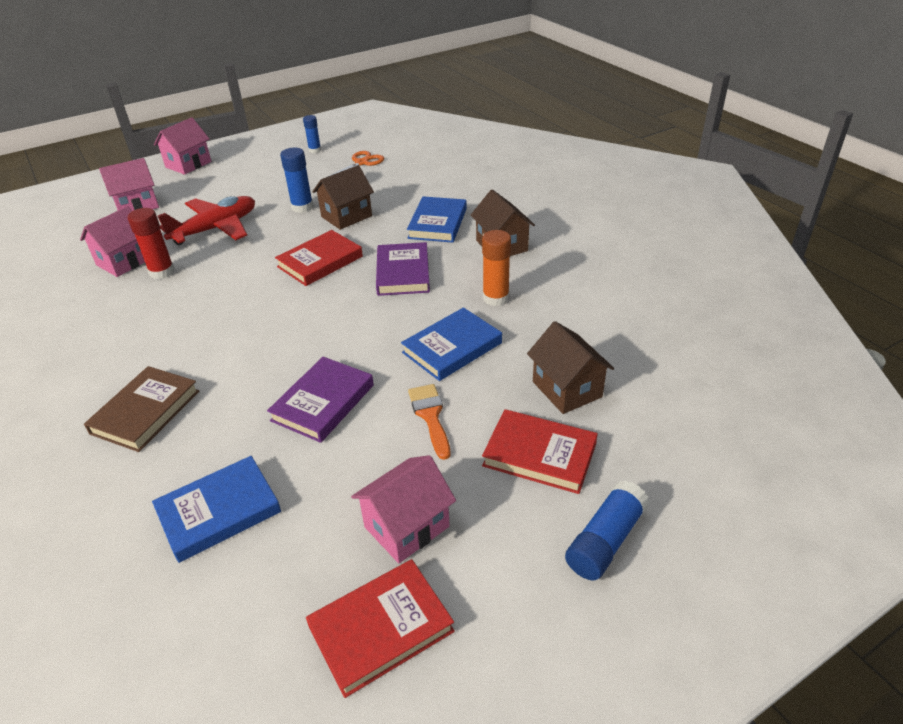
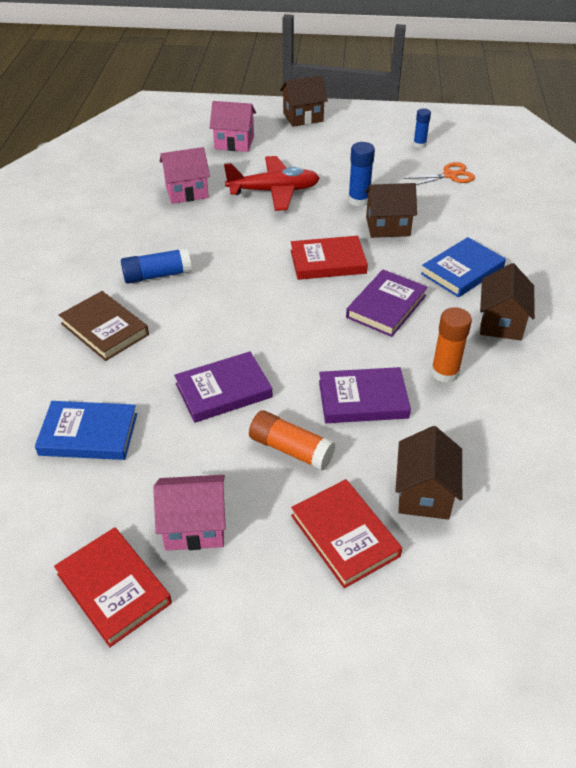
camera: 35 degrees right, 5 degrees up
(146, 412) = (104, 329): brown book -> brown book turned 75 degrees clockwise
(162, 272) = (204, 214): red glue stick -> none
(188, 164) = (303, 117): pink house -> brown house
(381, 629) = (113, 588): red book -> red book turned 45 degrees clockwise
(430, 416) = (291, 449): orange brush -> orange glue stick
(452, 348) = (363, 399): blue book -> purple book
(605, 540) = (327, 639): blue glue stick -> blue glue stick (157, 275)

